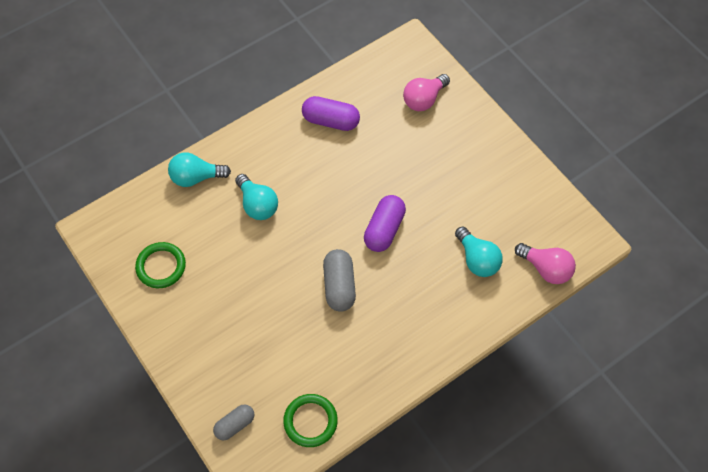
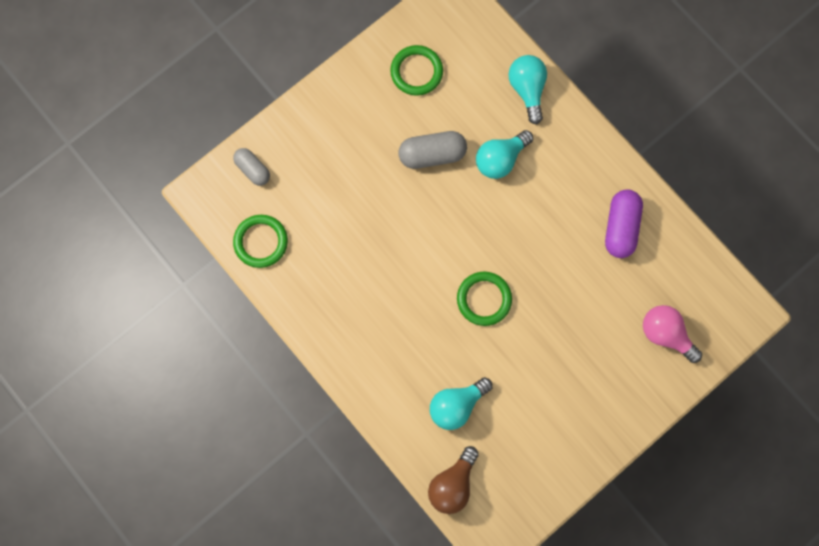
camera: 85 degrees right, 15 degrees up
(339, 286) = (411, 256): grey capsule -> grey capsule (432, 154)
(384, 229) = (484, 299): purple capsule -> green ring
(546, 269) = (452, 484): pink light bulb -> brown light bulb

